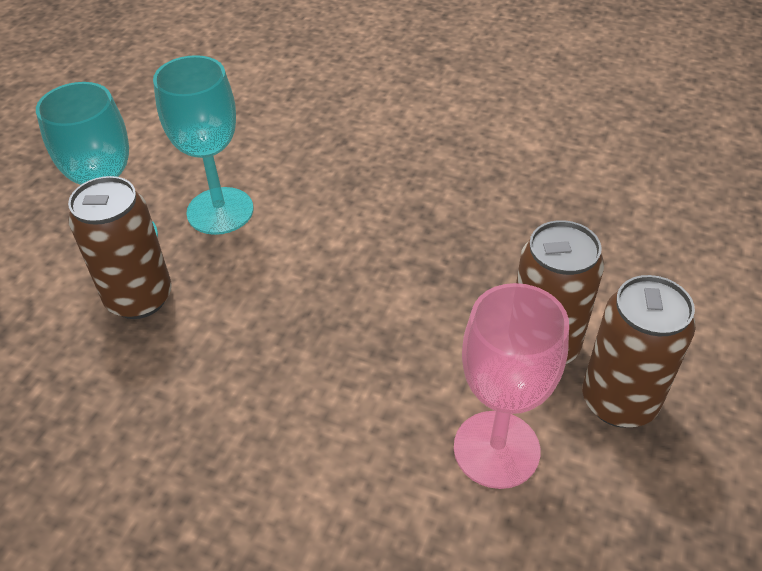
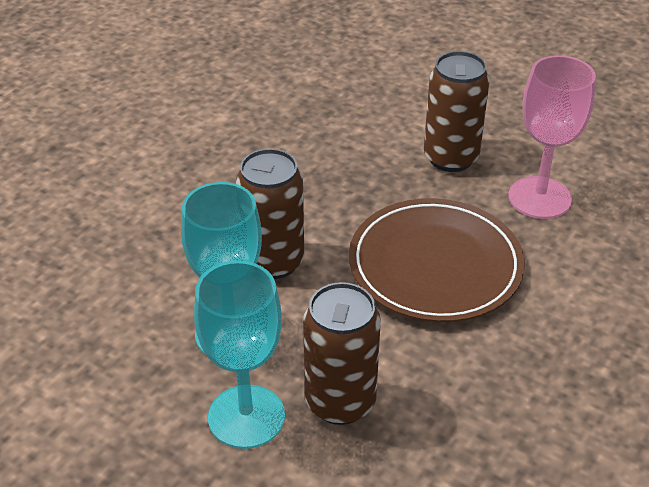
camera: 80 degrees left, 5 degrees down
(341, 350) = (435, 265): none -> brown plate
(619, 401) = (506, 135): brown can -> brown can (273, 262)

